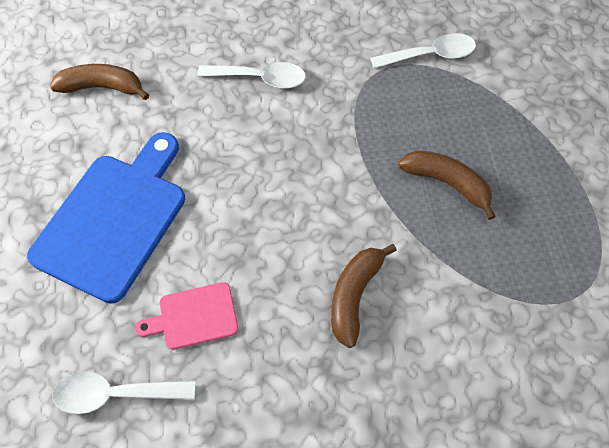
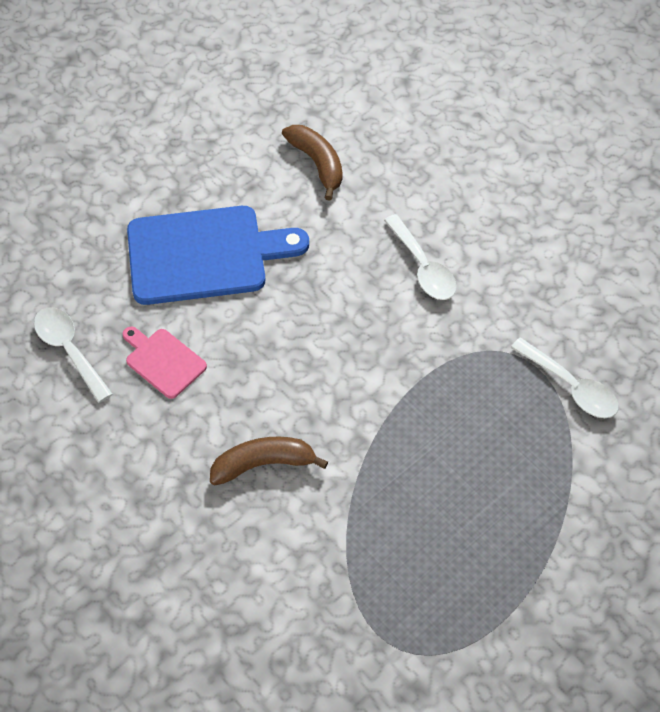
camera: 55 degrees right, 5 degrees down
(447, 183) = (432, 477): brown banana -> none

